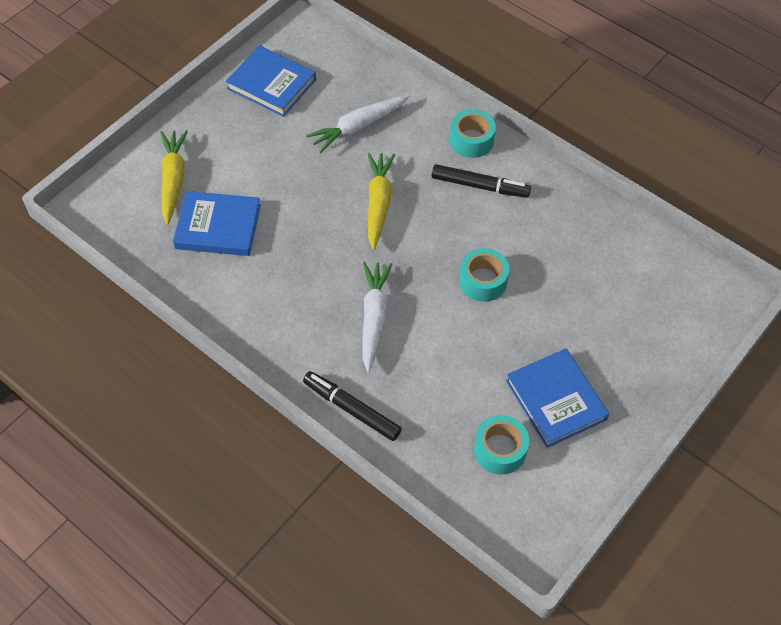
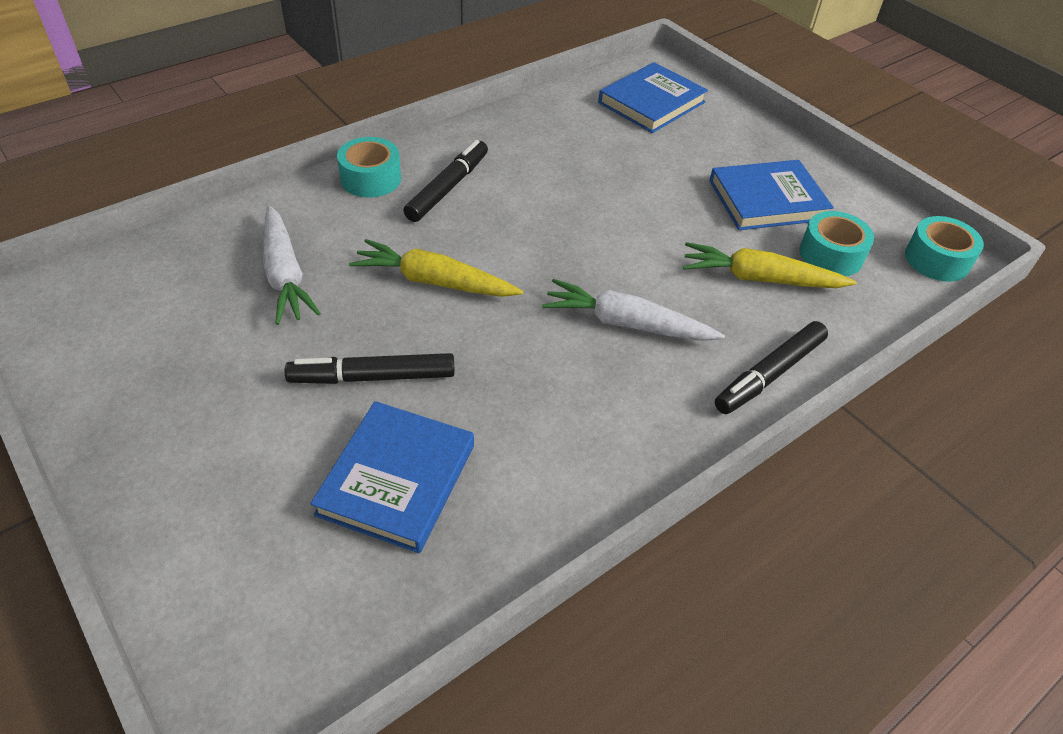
camera: 80 degrees left, 10 degrees down
(173, 180) = (258, 533): yellow carrot -> yellow carrot (760, 279)
(271, 84) = (128, 356): blue book -> blue book (651, 102)
(287, 195) = (372, 377): none -> black marker
(483, 281) = (593, 217): turquoise tape -> turquoise tape (937, 260)

